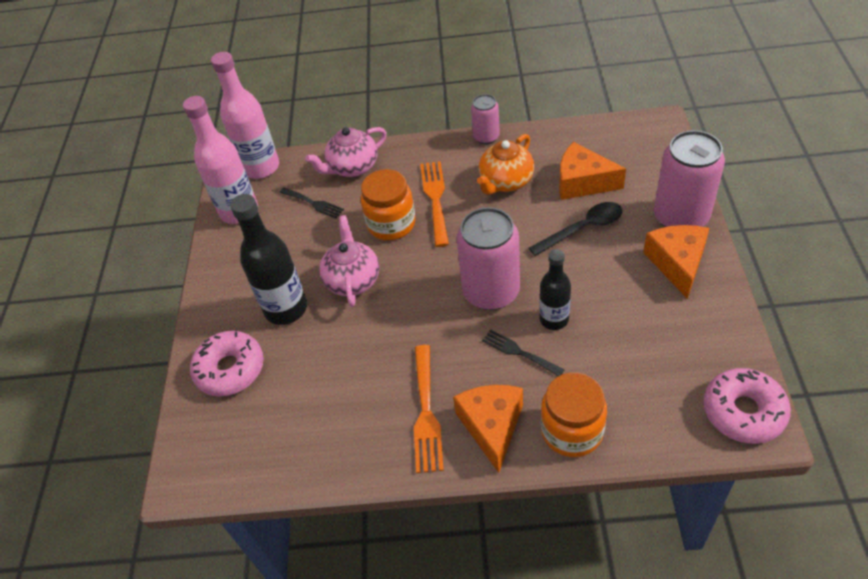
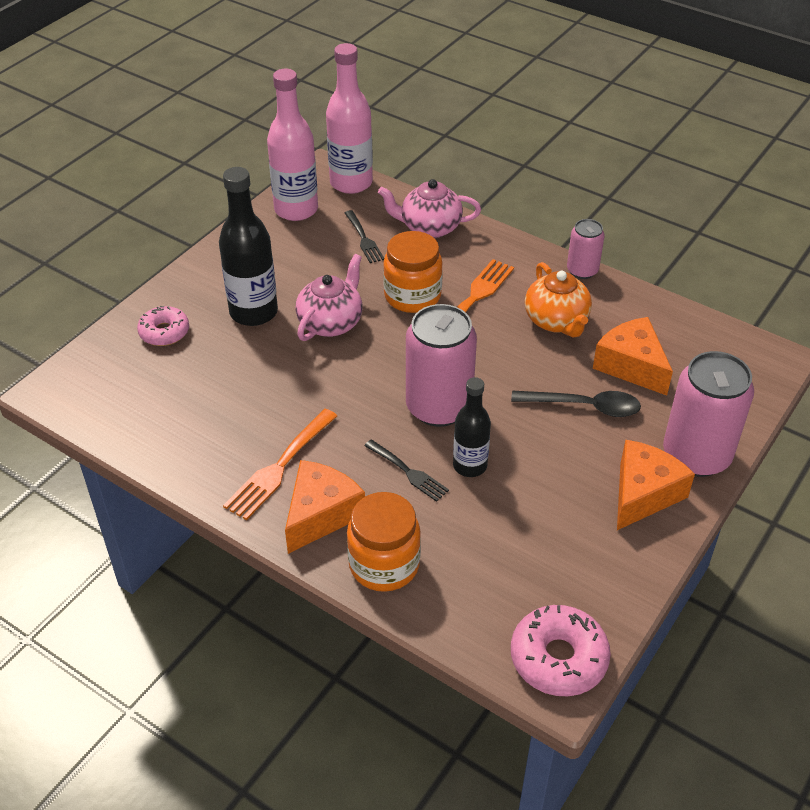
camera: 30 degrees right, 5 degrees down
(230, 369) = (164, 332): pink donut -> pink donut, size x0.67
(505, 182) = (556, 321): orange teapot -> orange teapot turned 90 degrees counterclockwise
(519, 352) = (408, 472): black fork -> black fork turned 150 degrees clockwise

